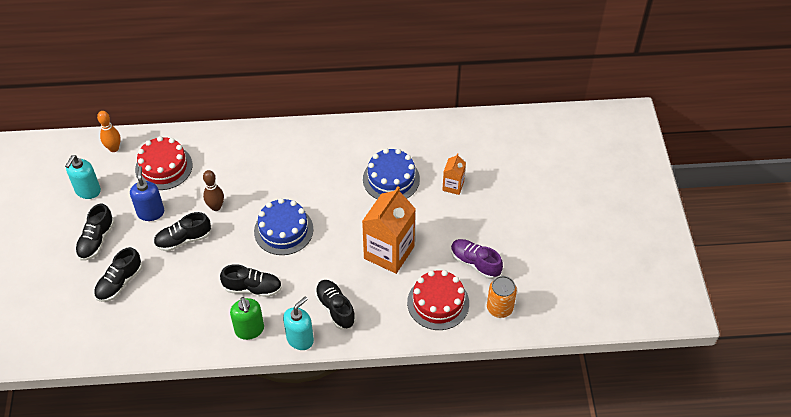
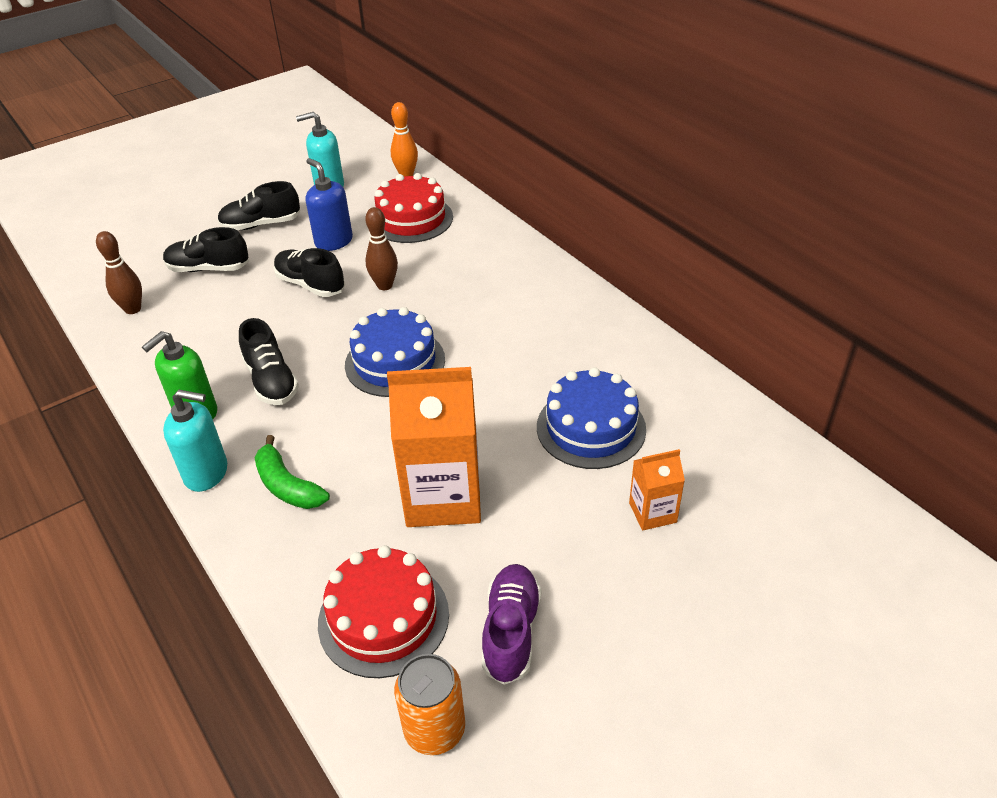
camera: 60 degrees right, 10 degrees down
(127, 333) = (133, 309): none -> brown bowling pin
(151, 212) = (333, 241): blue soap dispenser -> blue soap dispenser turned 90 degrees counterclockwise
(335, 308) = (287, 486): black shoe -> green banana

